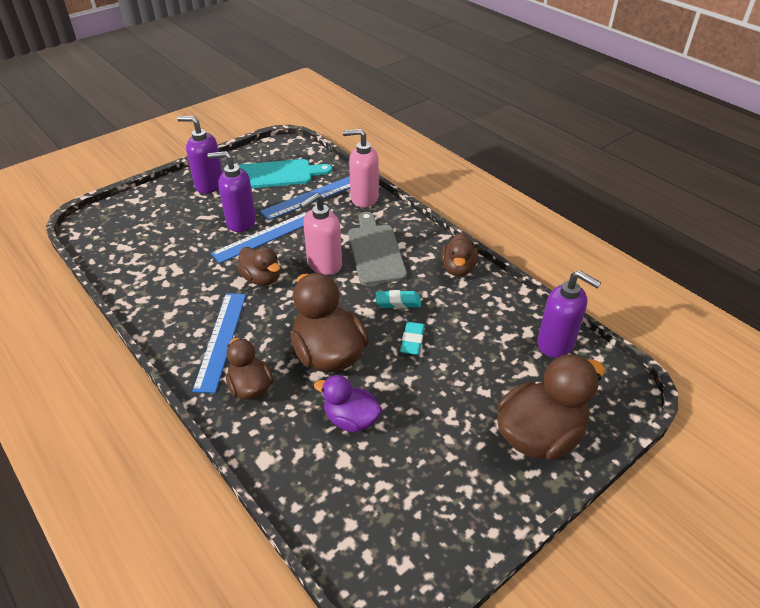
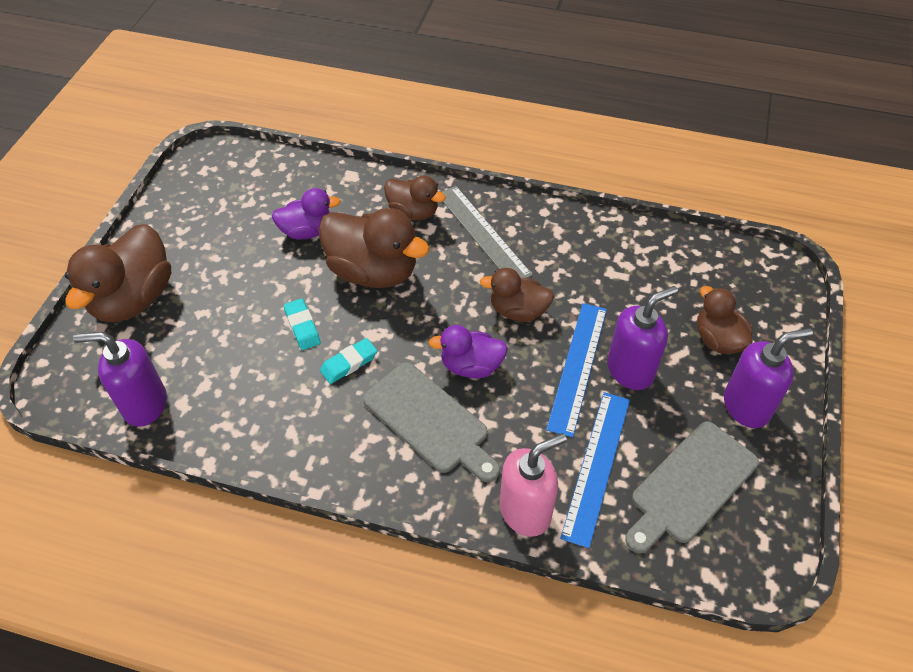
camera: 145 degrees right, 10 degrees up
(221, 340) = (483, 233): blue ruler -> grey ruler
(278, 174) = (690, 485): turquoise cutting board -> grey cutting board
(324, 265) = (471, 366): pink soap dispenser -> purple duck
(458, 268) = (309, 452): brown duck -> brown duck (718, 340)

